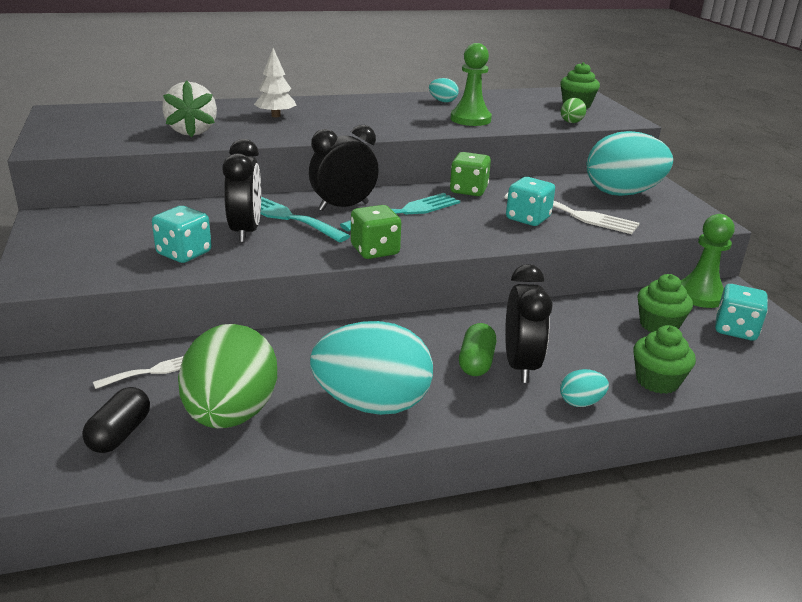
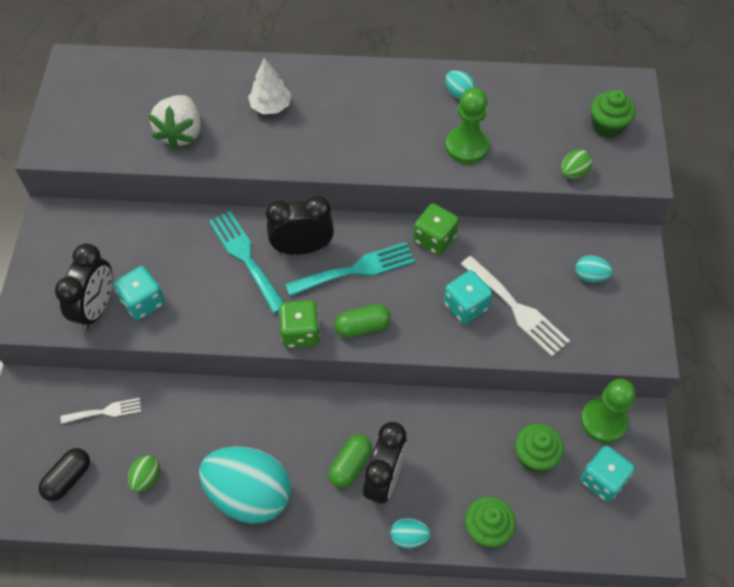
camera: 20 degrees right, 30 degrees up
(231, 414) = (146, 478): green egg -> green egg, size x0.42
(246, 231) = (203, 276): black clock -> black clock (96, 308)
(437, 240) = (362, 327): none -> green capsule
(622, 193) = (590, 276): turquoise egg -> turquoise egg, size x0.42

